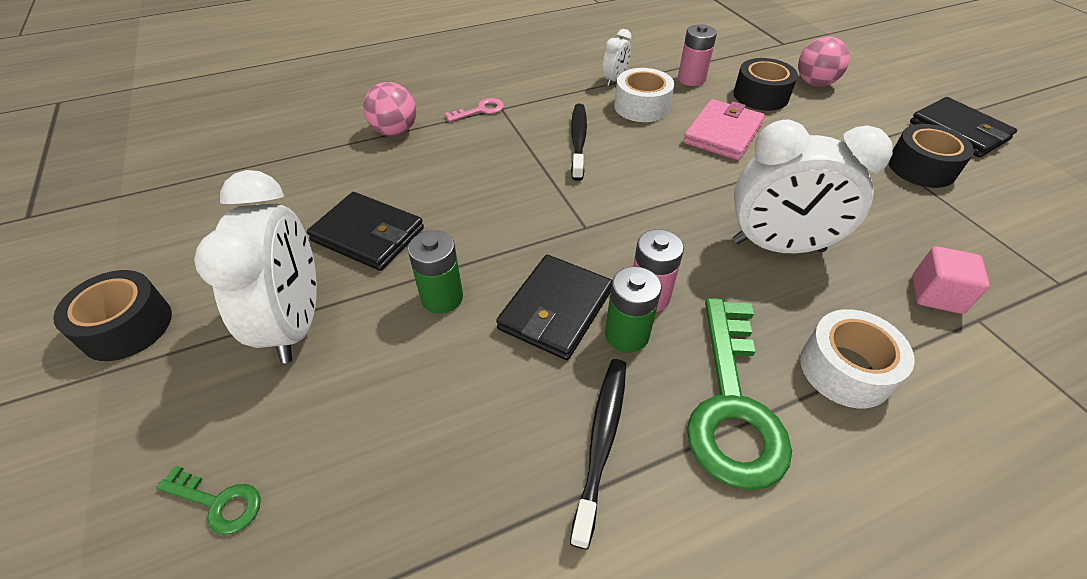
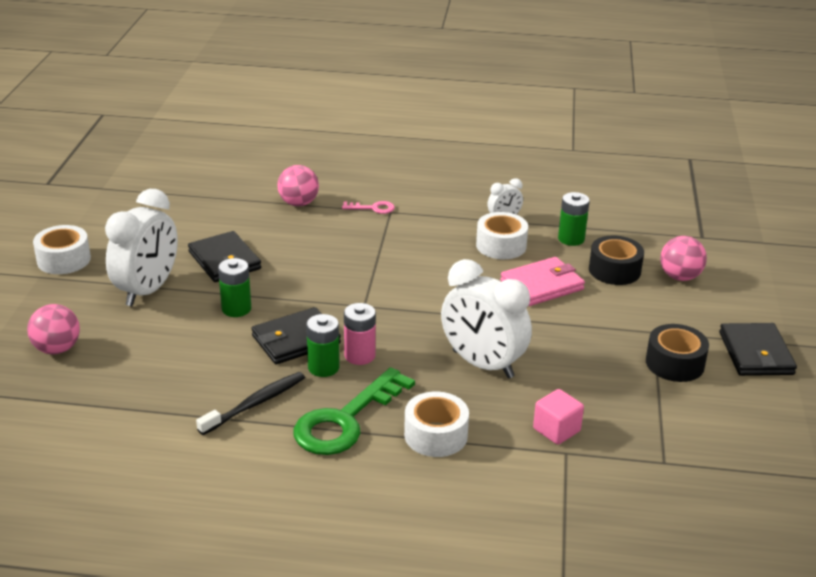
camera: 30 degrees right, 15 degrees down
(127, 326) = (64, 260): black tape -> white tape
(218, 502) = (57, 349): green key -> pink ball
(578, 140) = (422, 252): black toothbrush -> none
(691, 79) = (571, 239): pink battery -> green battery

